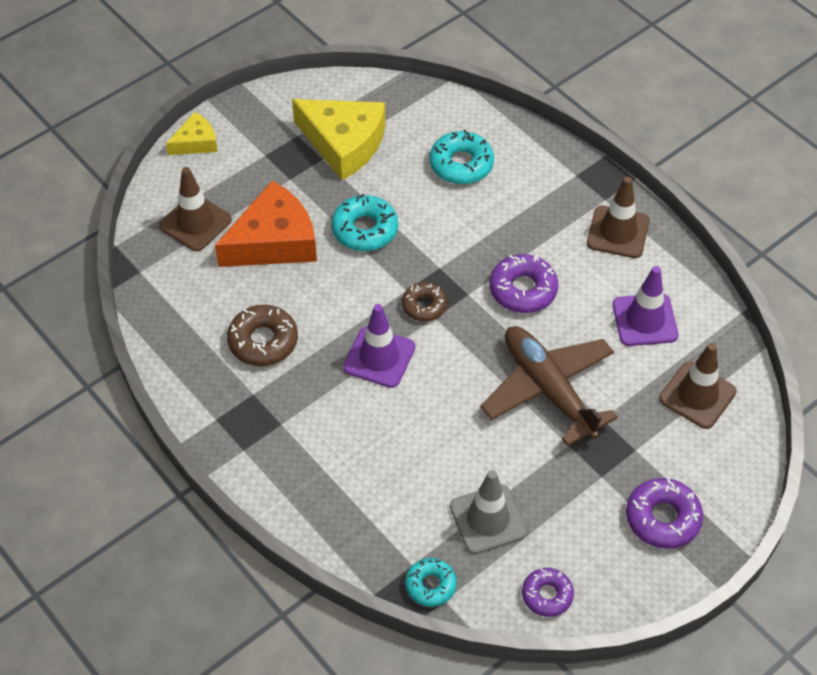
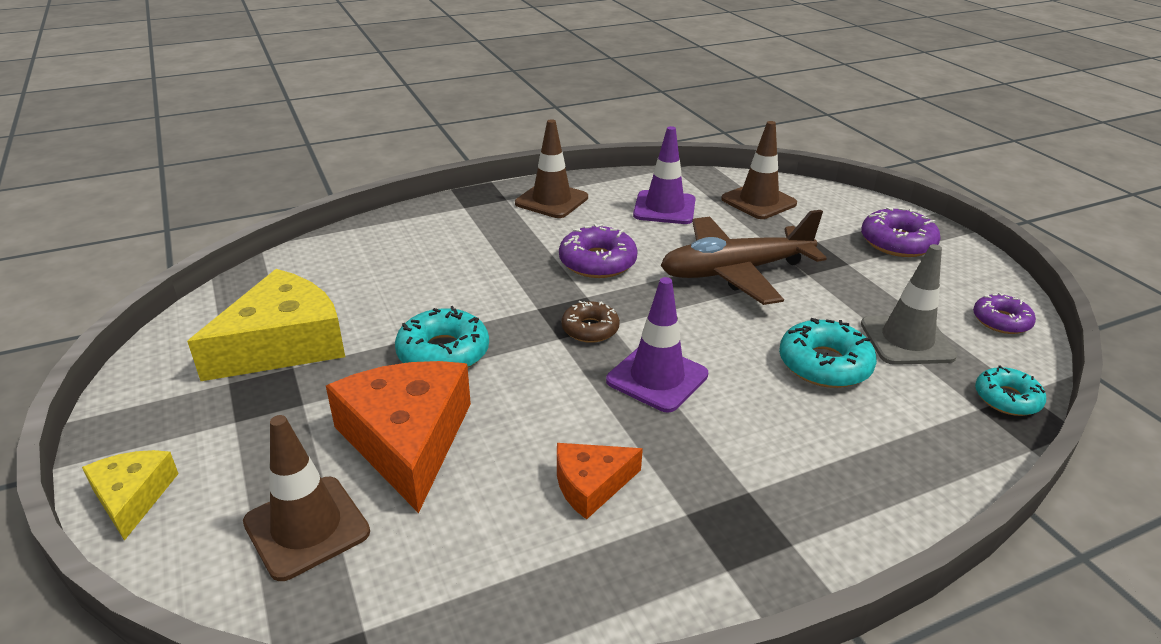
camera: 75 degrees left, 20 degrees down
(263, 341) = (591, 485): brown donut -> orange cheese
(461, 164) = (395, 266): turquoise donut -> turquoise donut (824, 364)

